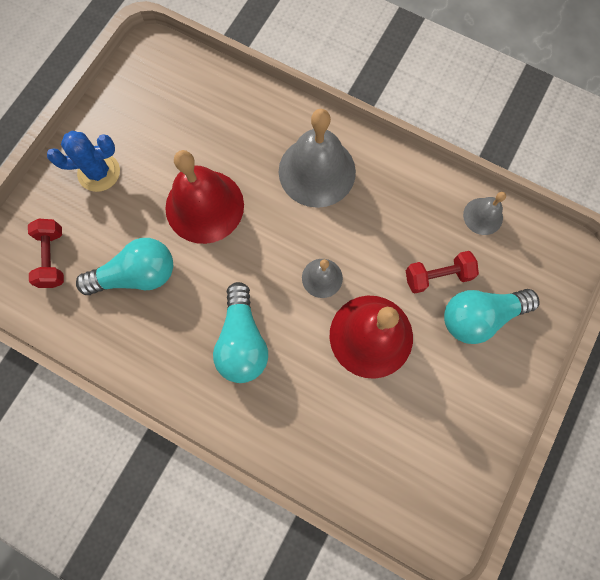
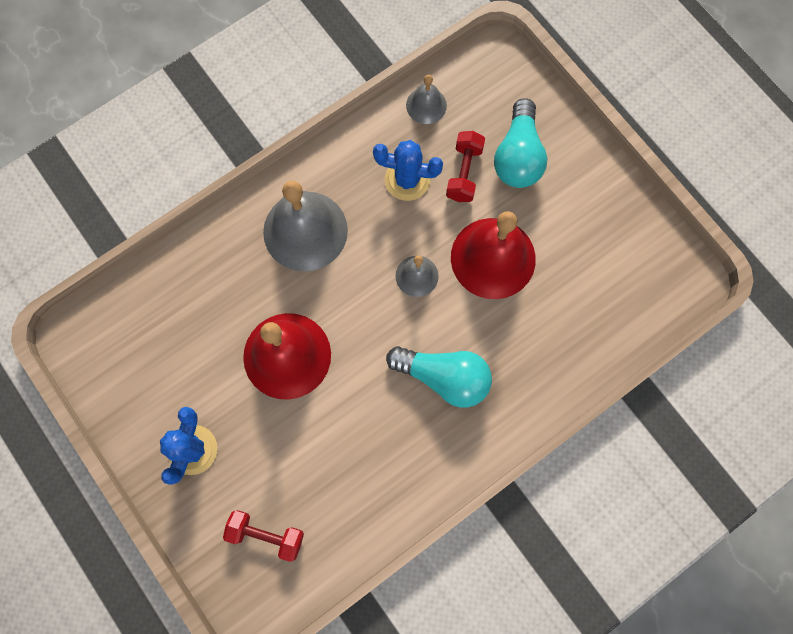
camera: 65 degrees left, 0 degrees up
(137, 275) = (328, 453): turquoise light bulb -> none
(405, 231) = (407, 180): none -> blue cactus

